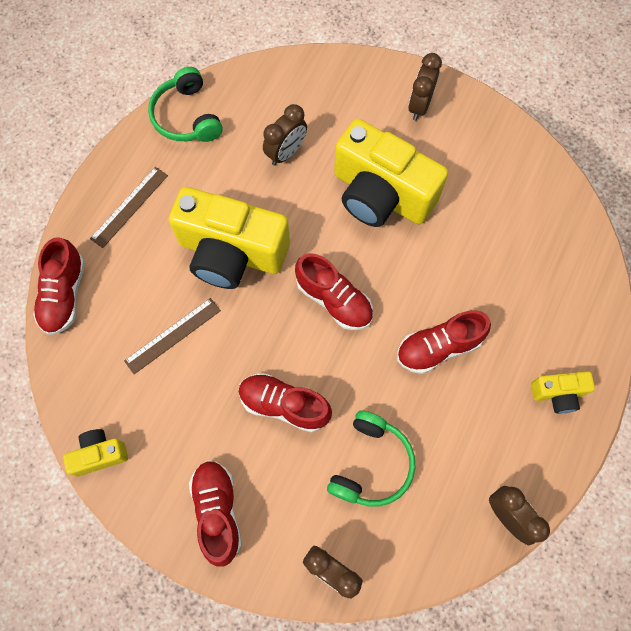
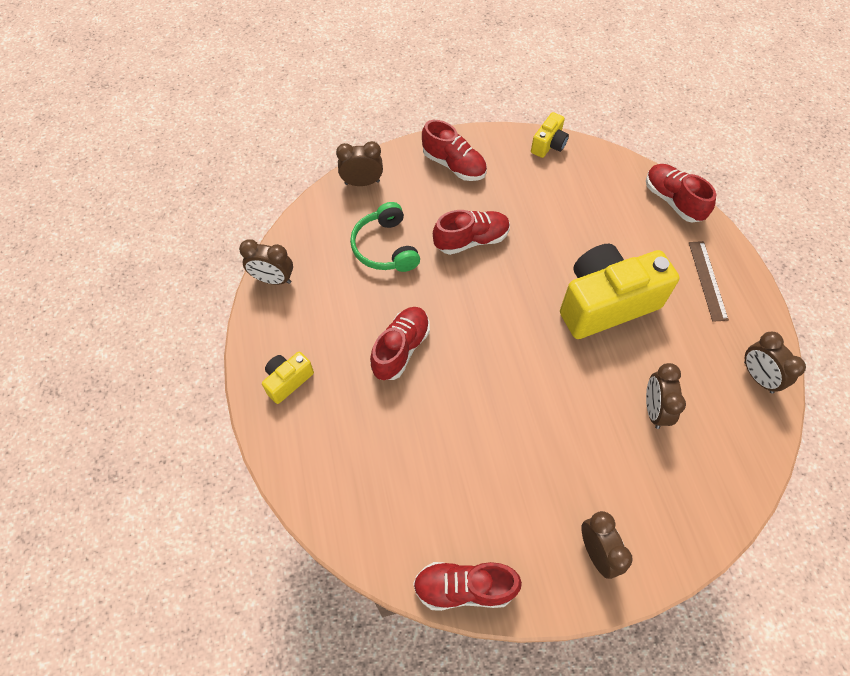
camera: 140 degrees right, 10 degrees down
(173, 335) = (582, 227): brown ruler -> none
(187, 116) = (758, 377): green headphones -> brown clock
(334, 300) = (503, 326): red shoe -> red shoe (464, 588)
(381, 194) = (548, 434): yellow camera -> none

